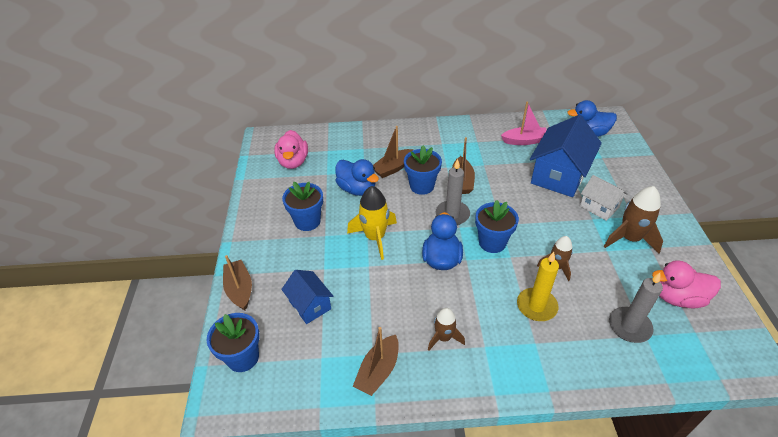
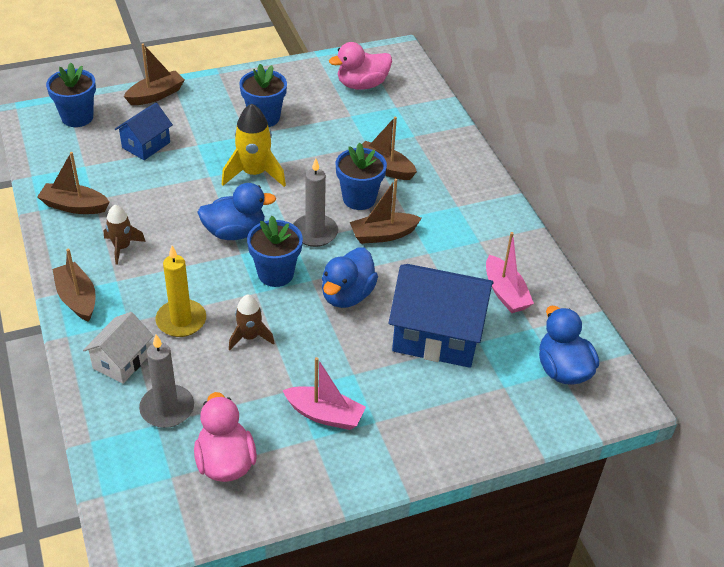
camera: 70 degrees right, 0 degrees up
(357, 189) = (332, 145): blue duck -> blue duck (347, 295)
(503, 379) = (77, 298): none -> brown boat
(599, 207) = (382, 381): white house -> white house (122, 361)
(629, 239) = (325, 415): brown rocket -> pink boat

